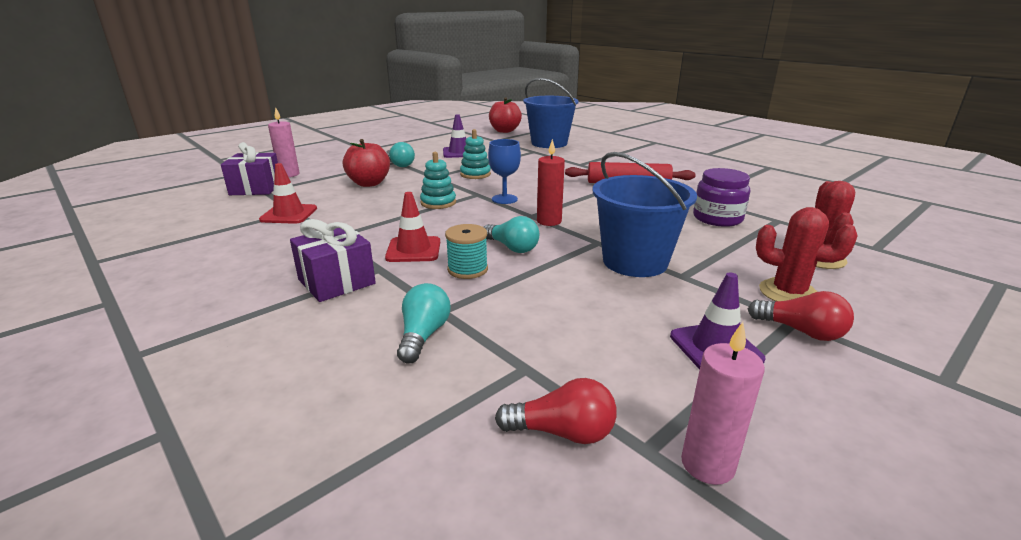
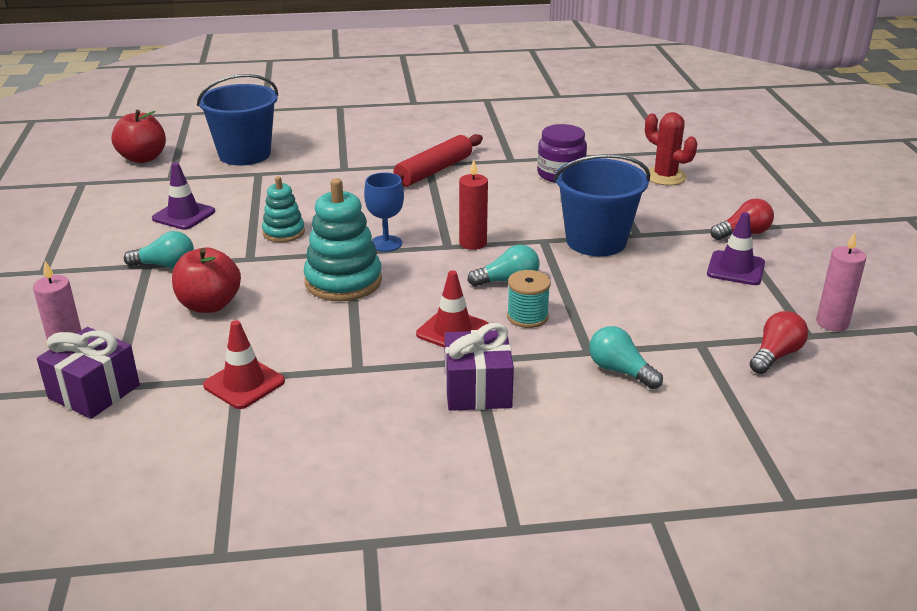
camera: 55 degrees left, 5 degrees up
(438, 203) = (343, 281): turquoise stacking toy -> turquoise stacking toy, size x1.69
(788, 293) = (698, 212): red cactus -> none

